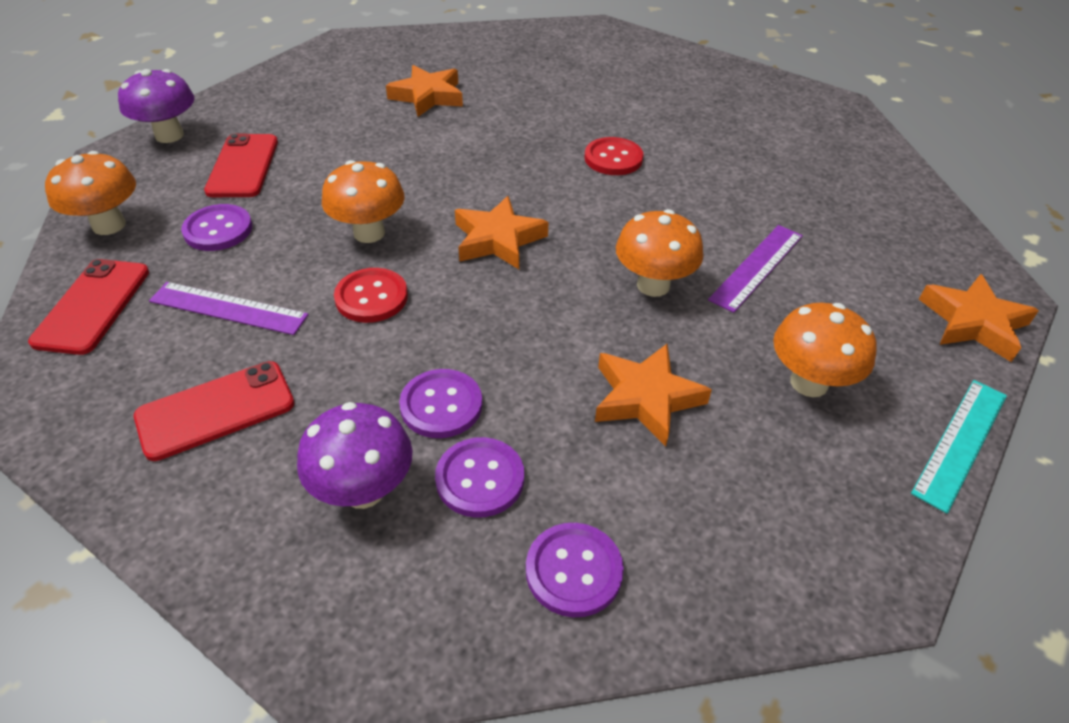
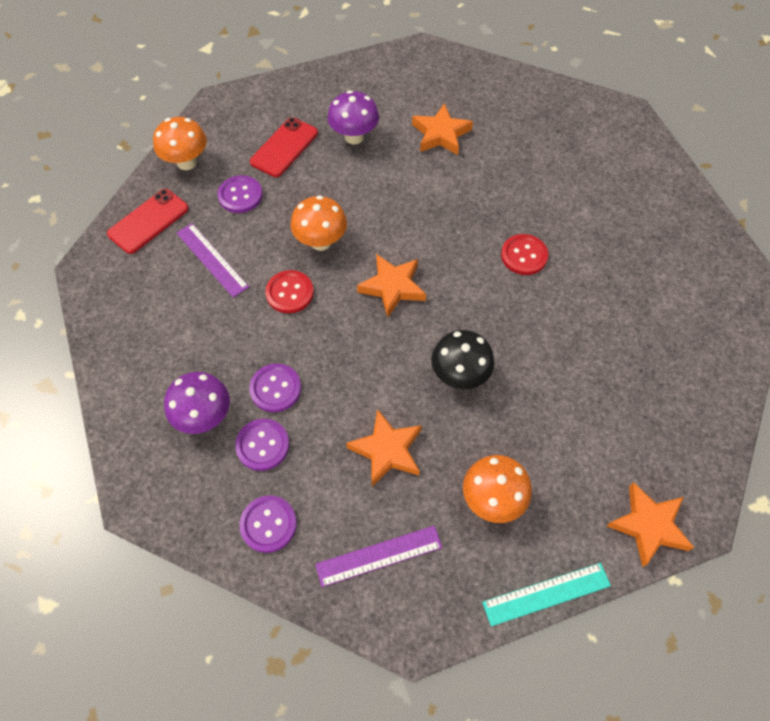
camera: 35 degrees right, 15 degrees up
(169, 135) = (258, 99): purple mushroom -> purple mushroom (354, 137)
(216, 410) = (167, 326): red phone -> none
(653, 285) = (459, 375): orange mushroom -> black mushroom
(757, 267) = (540, 399): purple ruler -> purple ruler (379, 556)

